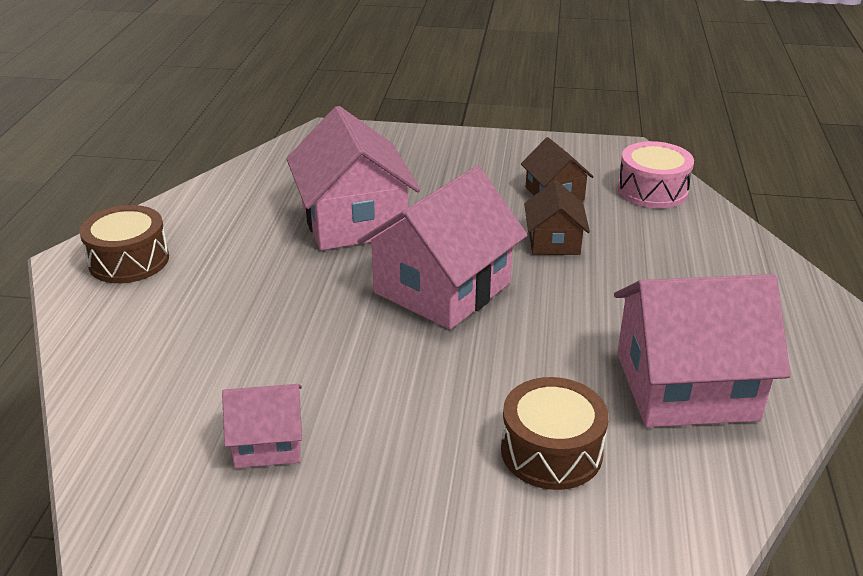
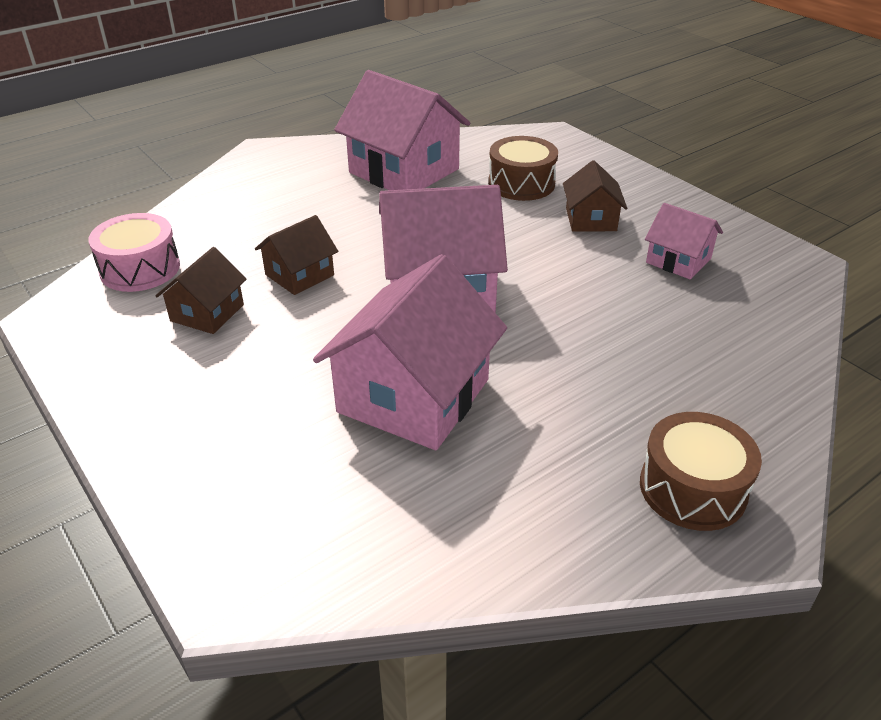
camera: 135 degrees left, 5 degrees up
(413, 444) = (591, 219): none -> brown house

